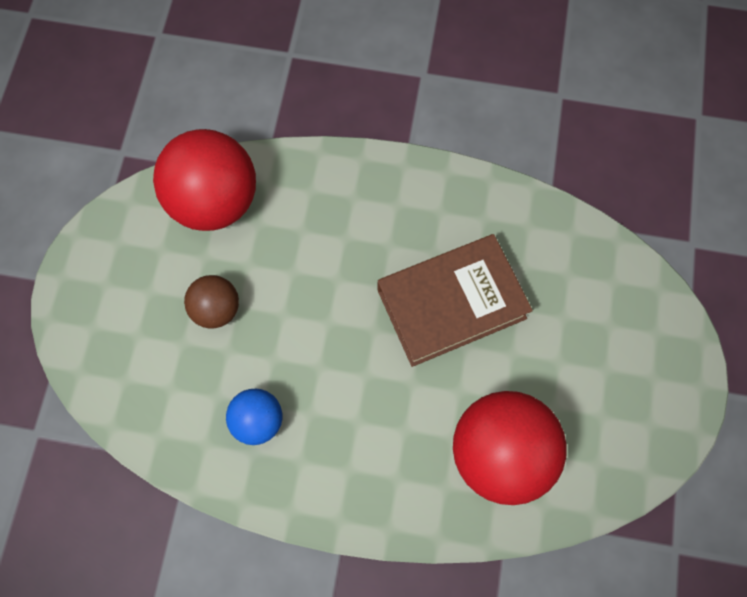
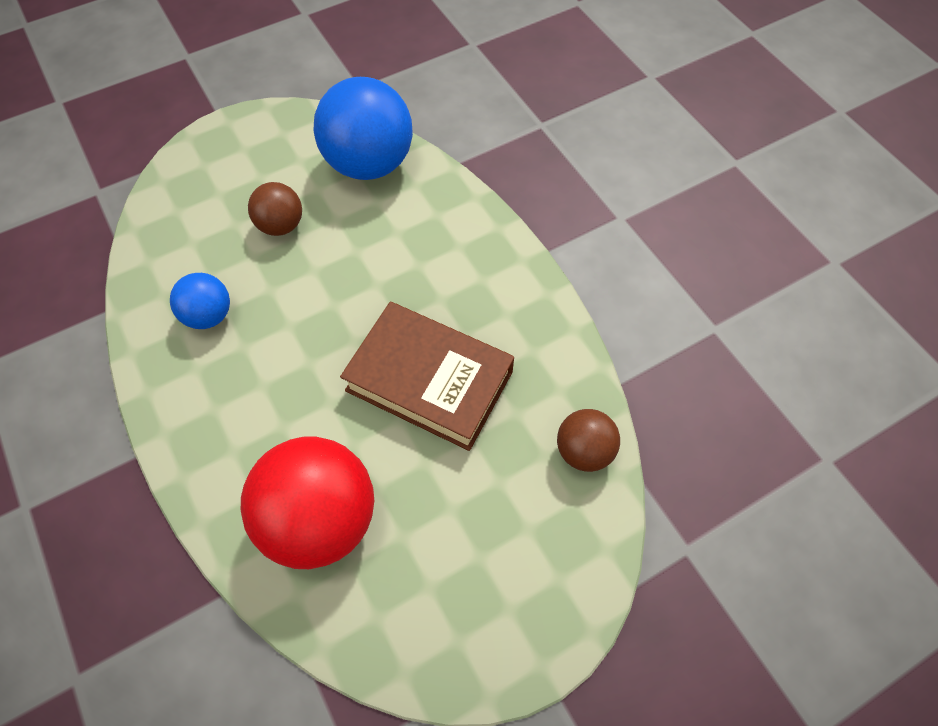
camera: 50 degrees right, 10 degrees down
(215, 202) = (369, 164): red ball -> blue ball
(584, 248) = (584, 451): none -> brown ball

